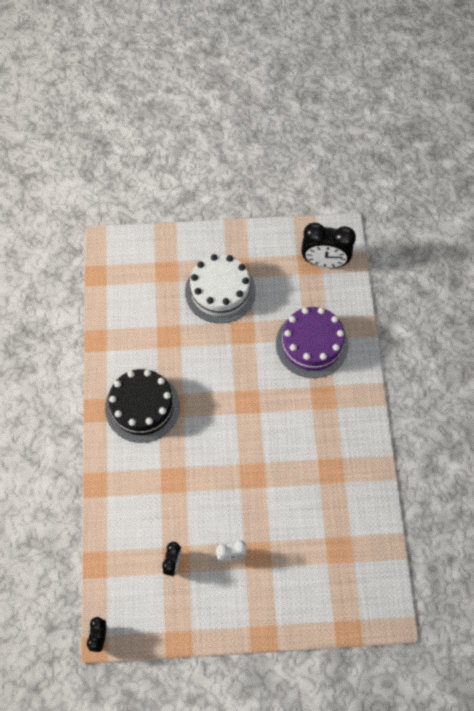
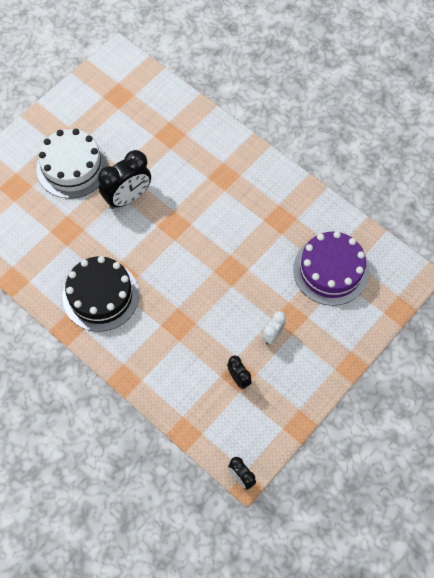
camera: 45 degrees left, 0 degrees up
(312, 344) = (178, 148): purple cake -> purple cake (330, 270)
(324, 262) = (128, 85): black clock -> black clock (128, 197)

